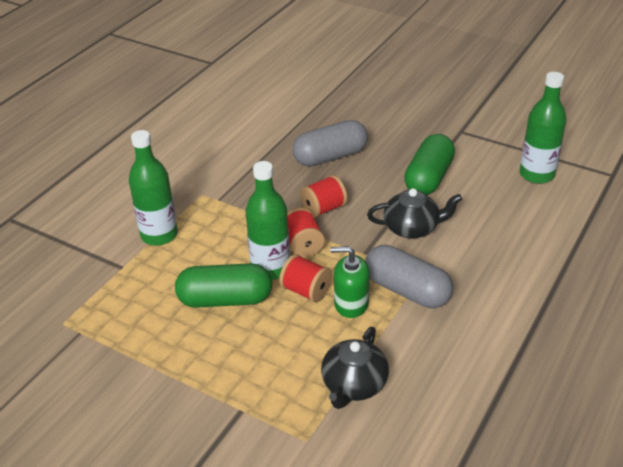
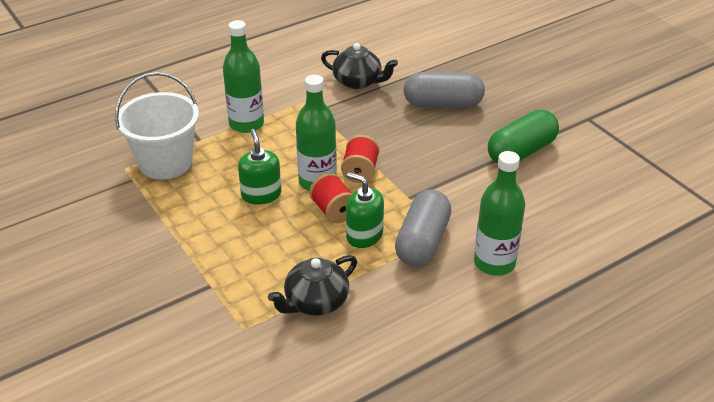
camera: 25 degrees right, 0 degrees up
(103, 302) = (165, 162): none -> white bucket
(225, 300) = (261, 194): green capsule -> green soap dispenser
(324, 208) = (402, 147): red spool -> none
(407, 290) = (422, 242): grey capsule -> grey capsule turned 45 degrees clockwise
(412, 228) = (470, 190): black teapot -> black teapot (358, 82)
(536, 174) = (634, 182): green bottle -> green bottle (494, 263)

